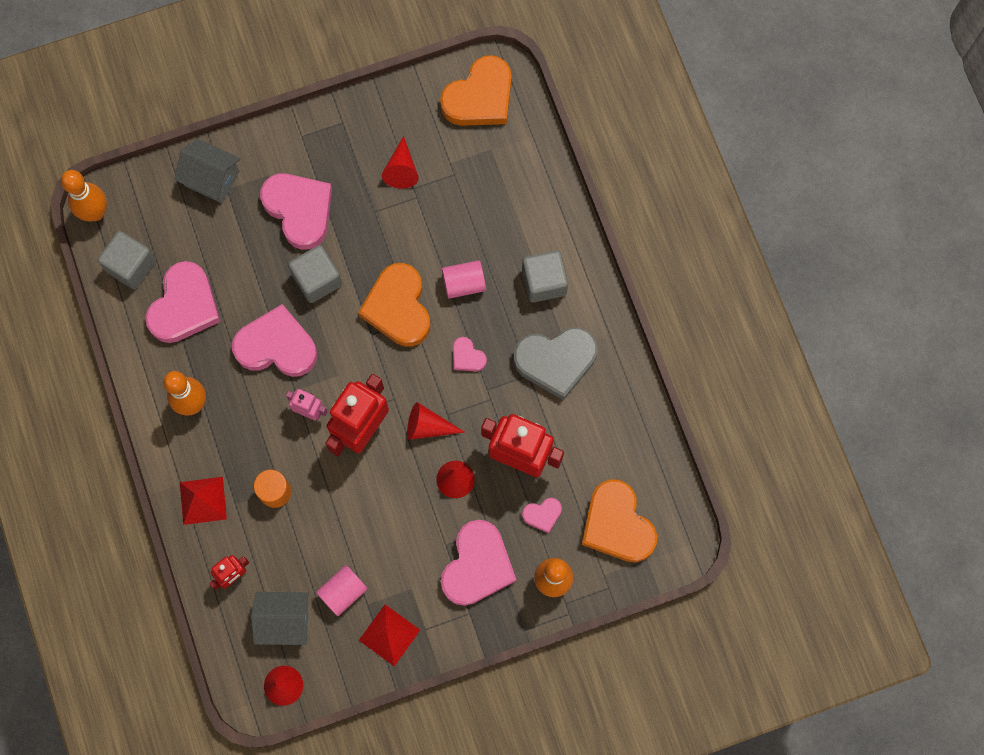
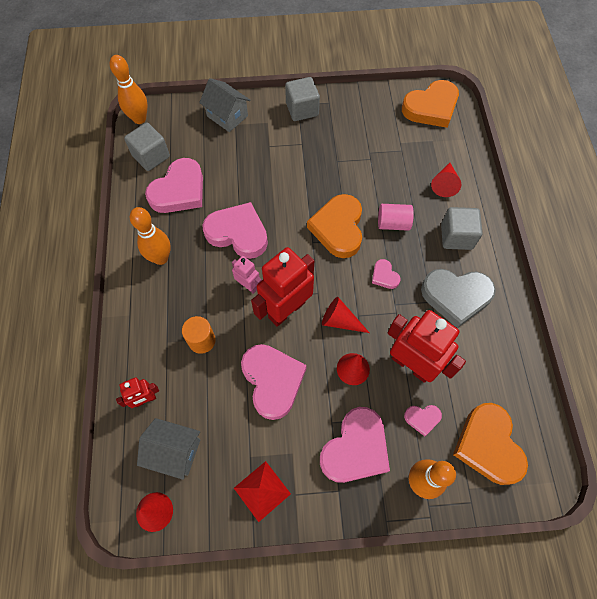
camera: 15 degrees right, 10 degrees down
(203, 500) = (142, 332): red pyramid -> none
(299, 210) = (283, 148): pink heart -> pink heart (272, 381)
(317, 279) = (282, 195): grey cube -> grey cube (302, 109)
(343, 592) = (232, 440): pink cylinder -> none
(401, 170) = (364, 139): red cone -> red cone (444, 184)

